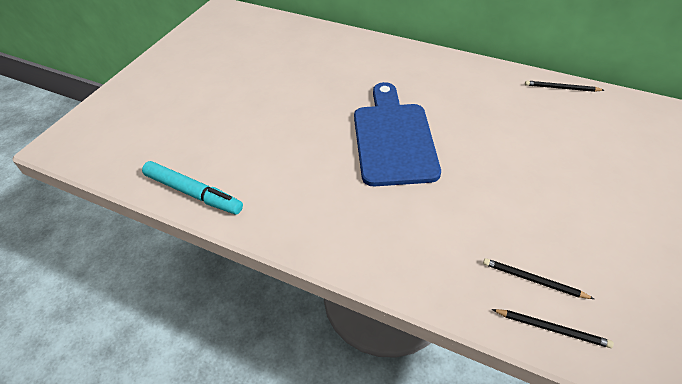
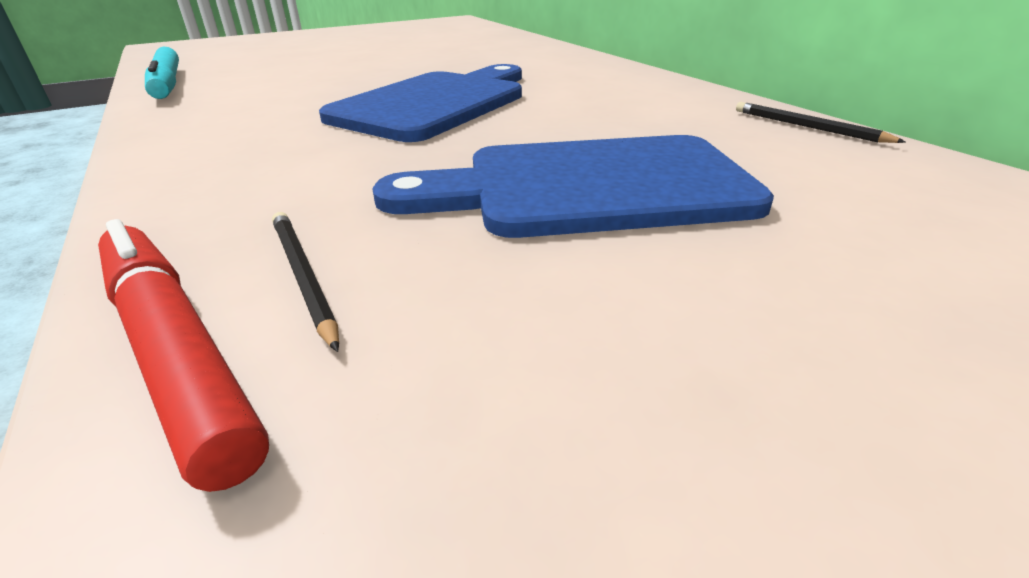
camera: 35 degrees right, 15 degrees down
(544, 176) = (589, 187): none -> blue cutting board
(552, 329) = (176, 351): black pencil -> red marker

